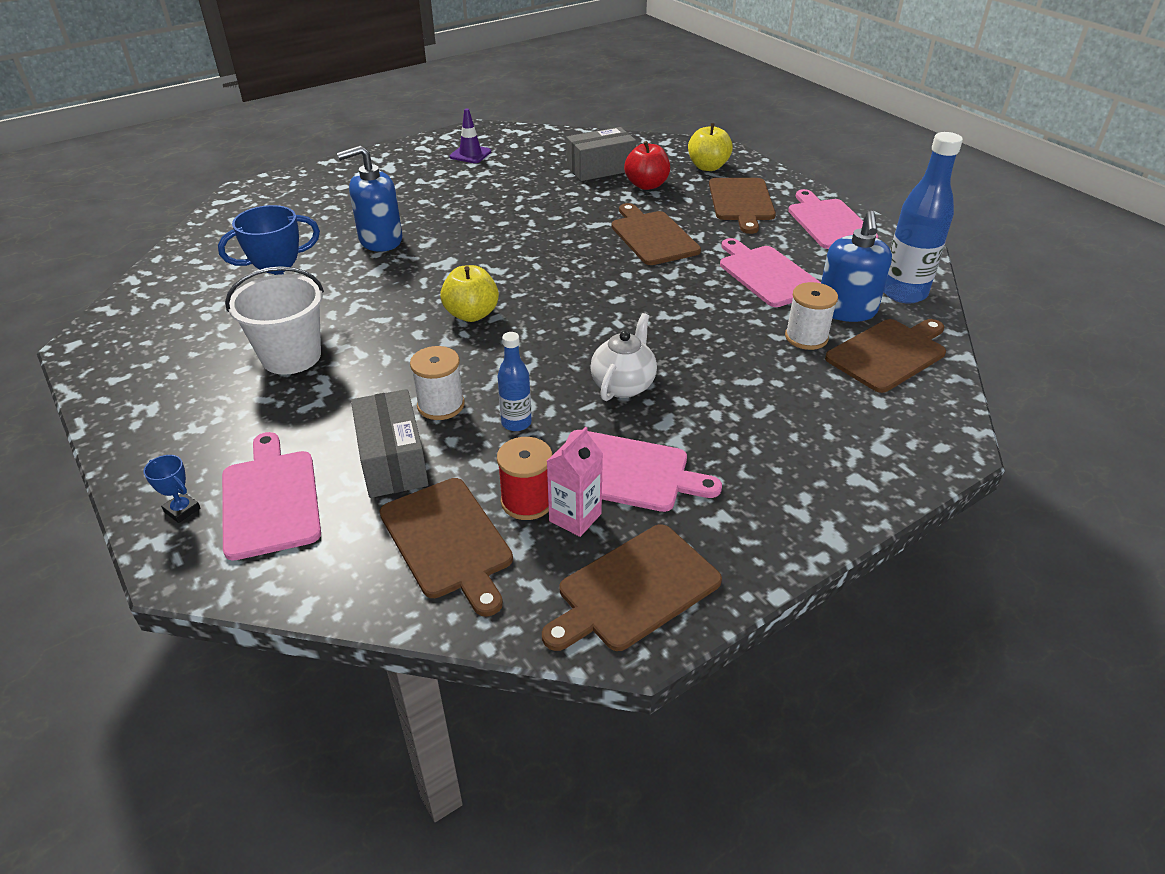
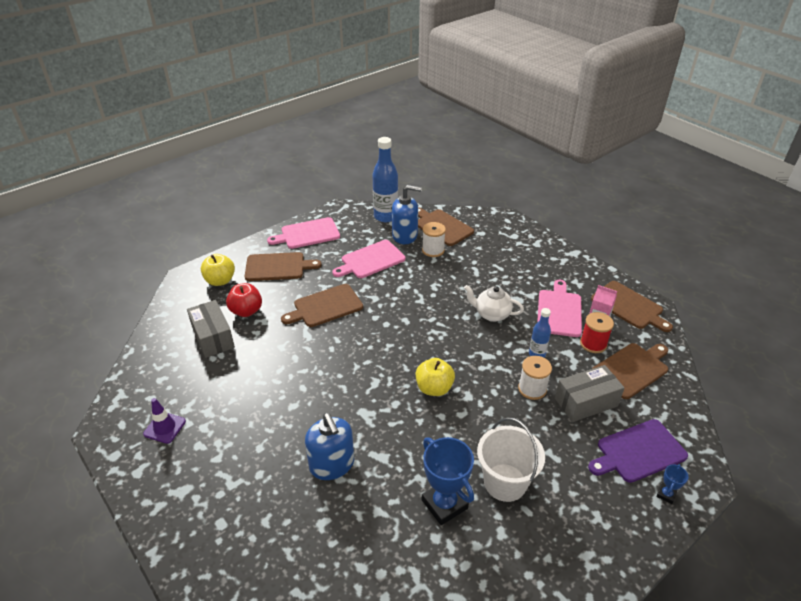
camera: 95 degrees left, 0 degrees up
(270, 499) = (638, 452): pink cutting board -> purple cutting board

